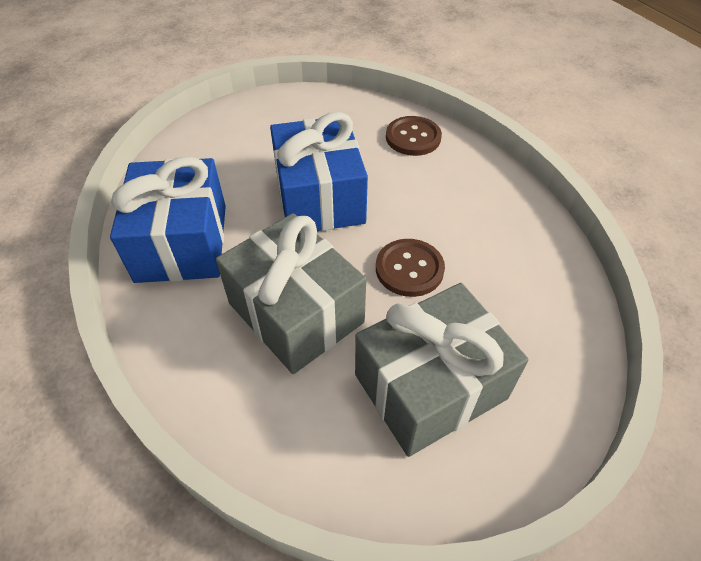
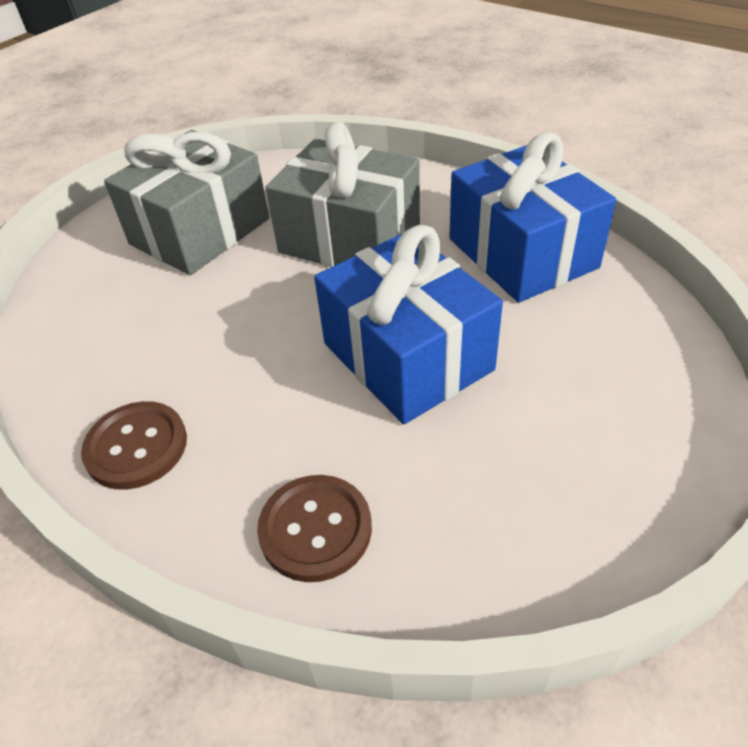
camera: 160 degrees right, 5 degrees down
(409, 269) = (248, 312): brown button -> brown button (136, 447)

